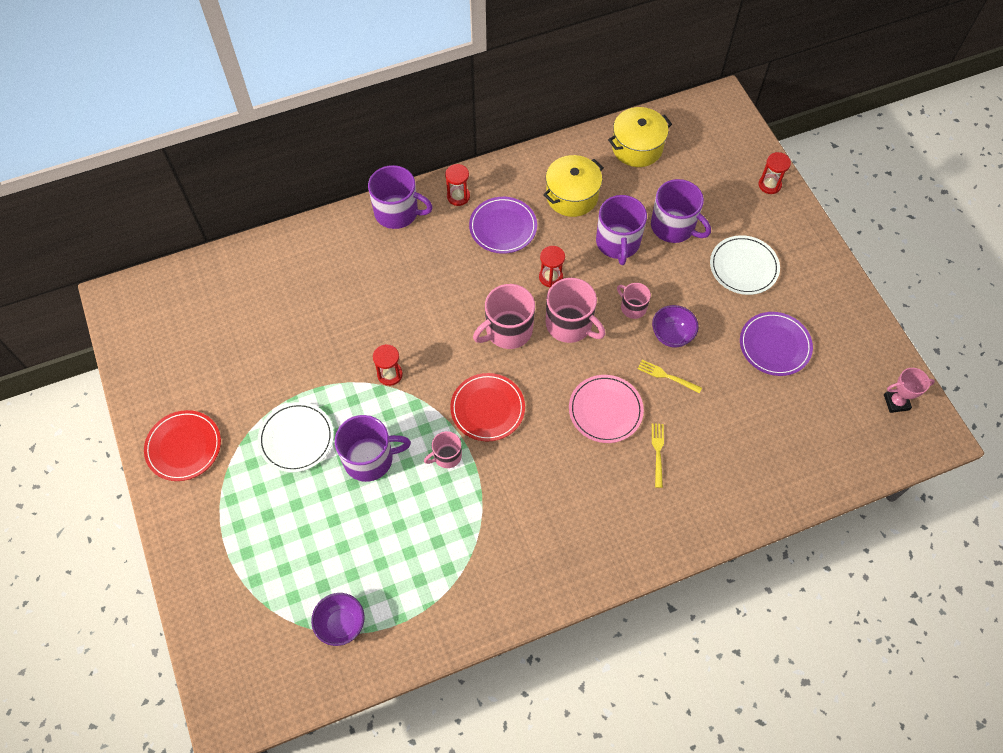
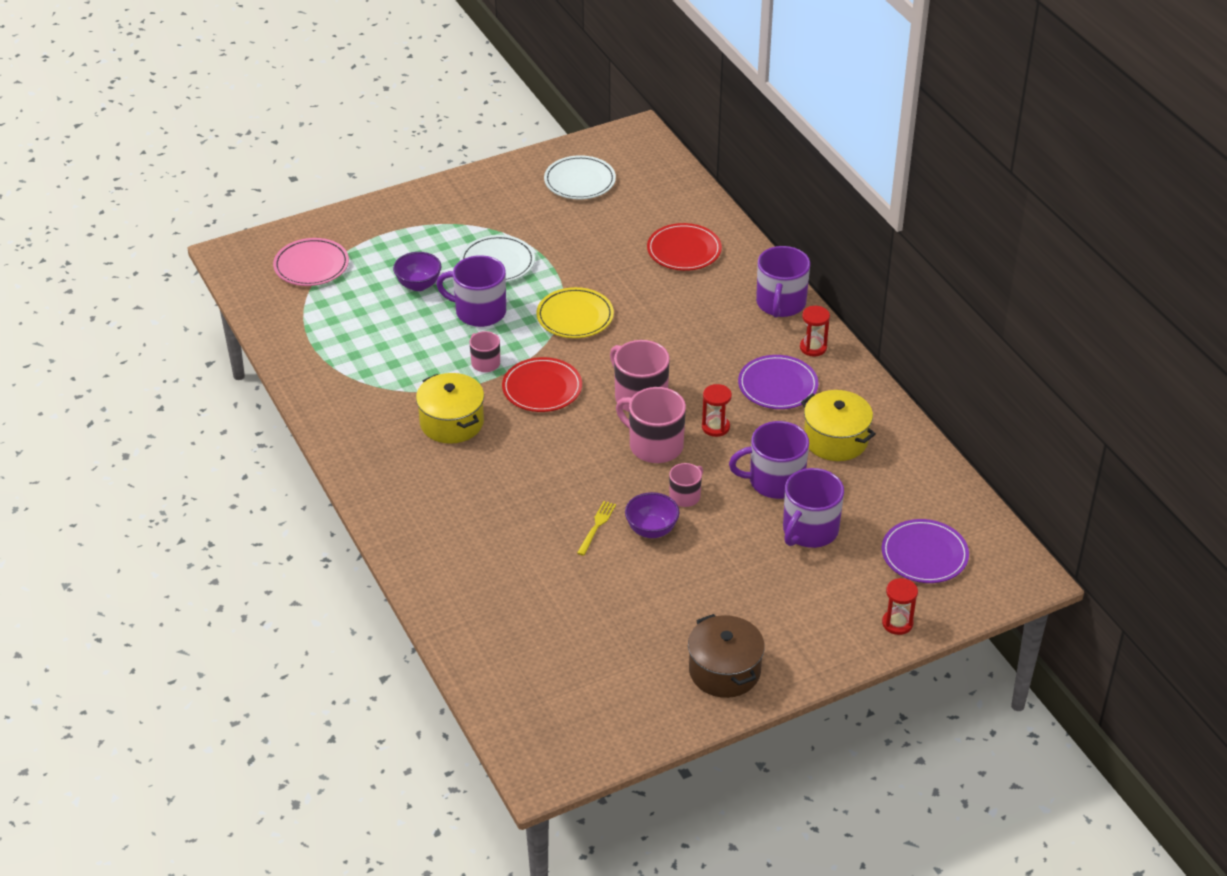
camera: 85 degrees right, 20 degrees down
(183, 447) = (483, 195): red plate -> red plate (684, 250)
(341, 624) = (312, 310): purple bowl -> purple bowl (418, 285)
(370, 458) = (479, 311): purple mug -> purple mug turned 120 degrees clockwise
(390, 374) = (575, 316): red hourglass -> yellow plate
(570, 324) = (654, 445): pink mug -> pink mug turned 90 degrees clockwise
(605, 410) = (548, 477): pink plate -> pink plate (311, 265)
(637, 147) = (926, 495): yellow pot -> yellow pot (451, 422)
(657, 452) = (500, 520): yellow fork -> none
(743, 267) = (761, 595): white plate -> white plate (579, 181)
(775, 345) = (650, 622): purple plate -> purple plate (924, 554)
(822, 299) = (724, 671): none -> brown pot
(896, 402) = (583, 736): pink trophy -> none

